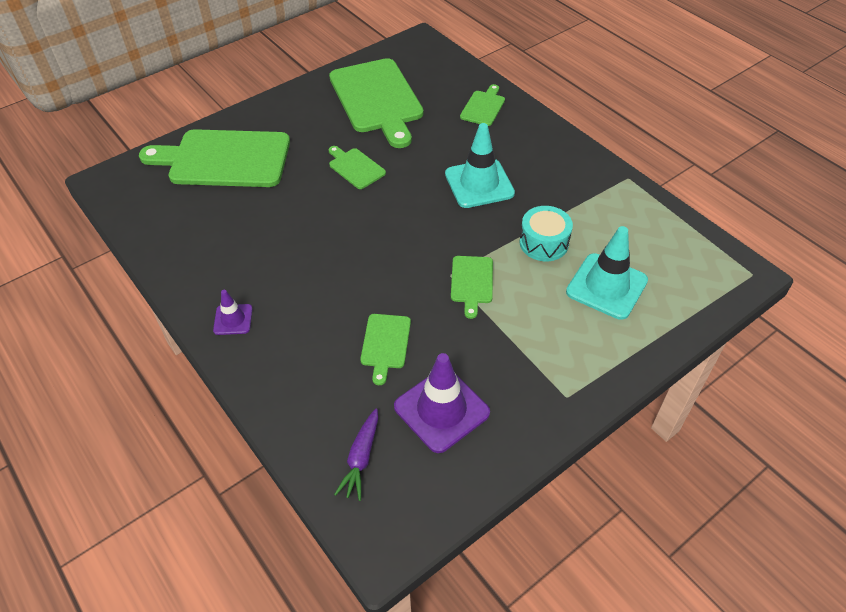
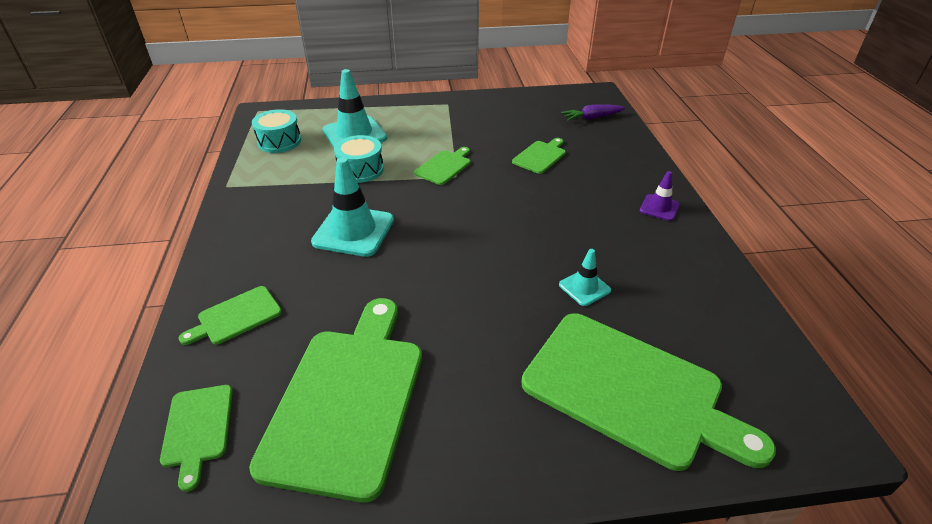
camera: 150 degrees left, 10 degrees down
(275, 210) = (584, 287): none -> turquoise traffic cone
(355, 167) = (462, 301): green cutting board -> green cutting board (198, 429)
(361, 459) = (591, 118): purple carrot -> purple carrot turned 150 degrees counterclockwise
(441, 409) = (527, 120): purple traffic cone -> none
(662, 242) = (279, 141): none -> turquoise drum

